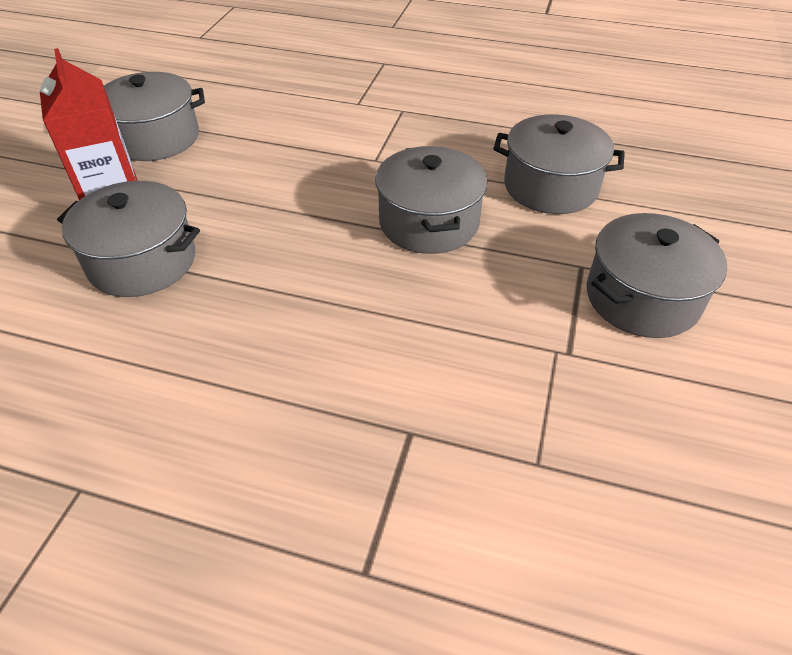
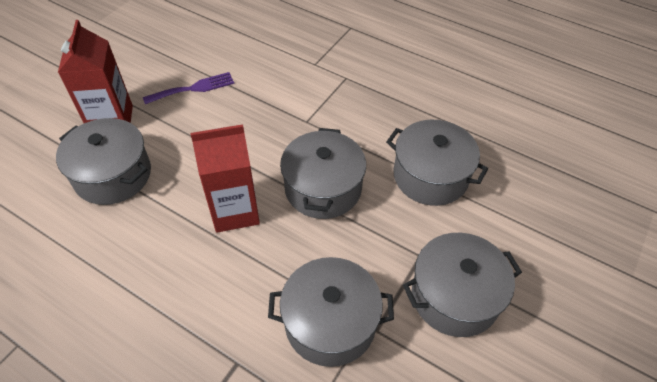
camera: 15 degrees right, 5 degrees up
(155, 138) = (158, 67): grey pot -> grey pot (330, 323)
(214, 151) = (193, 88): none -> purple fork
(327, 267) = (235, 211): none -> red carton

